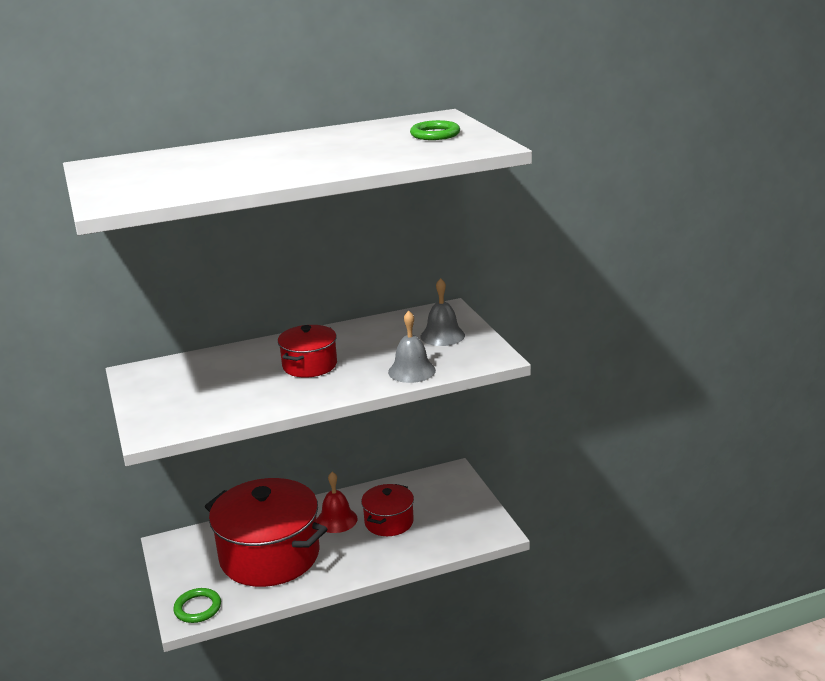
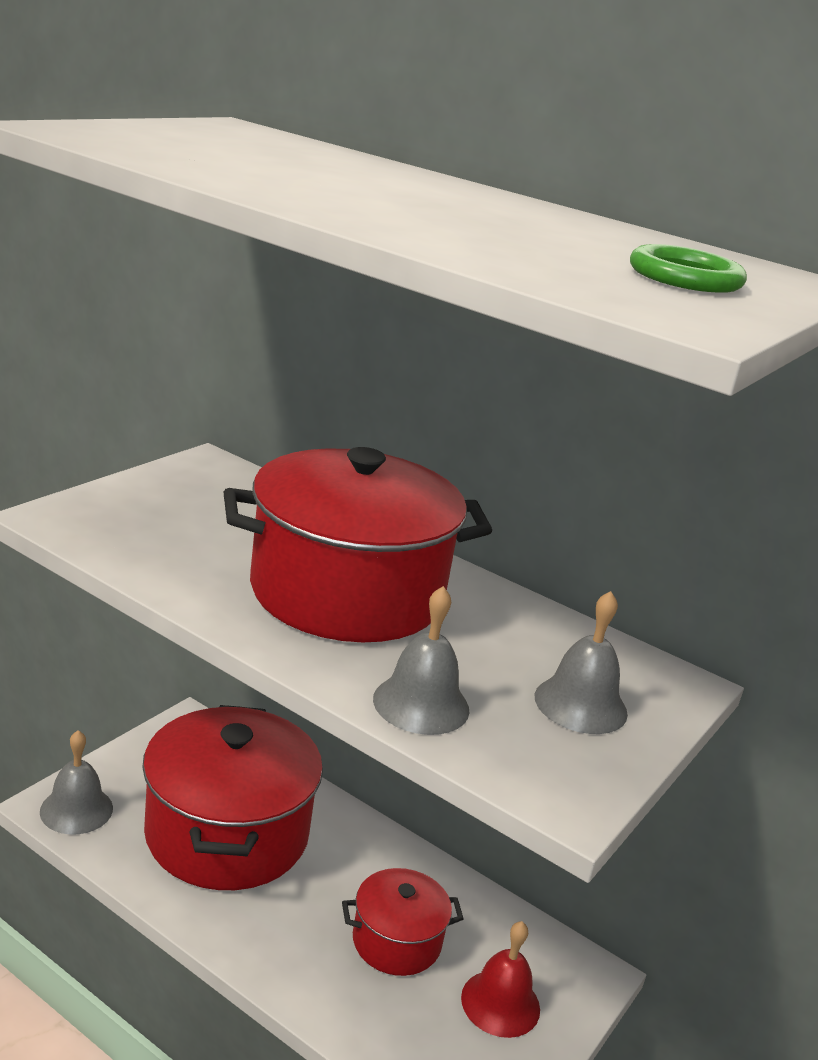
camera: 50 degrees right, 0 degrees up
(198, 608) = (76, 809): green ring -> grey bell
(309, 365) = (346, 592): red pot -> red pot, size x1.96
(336, 520) = (356, 873): red bell -> red bell (500, 1003)

